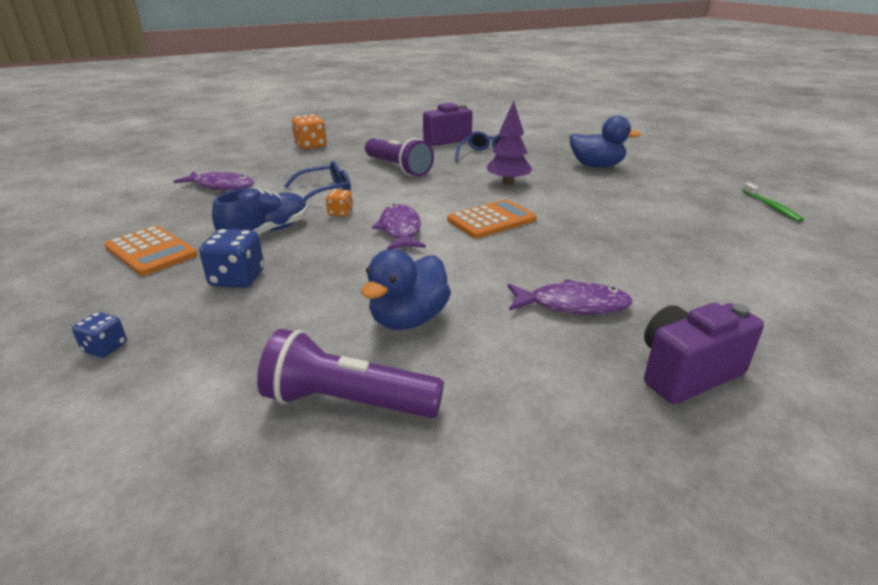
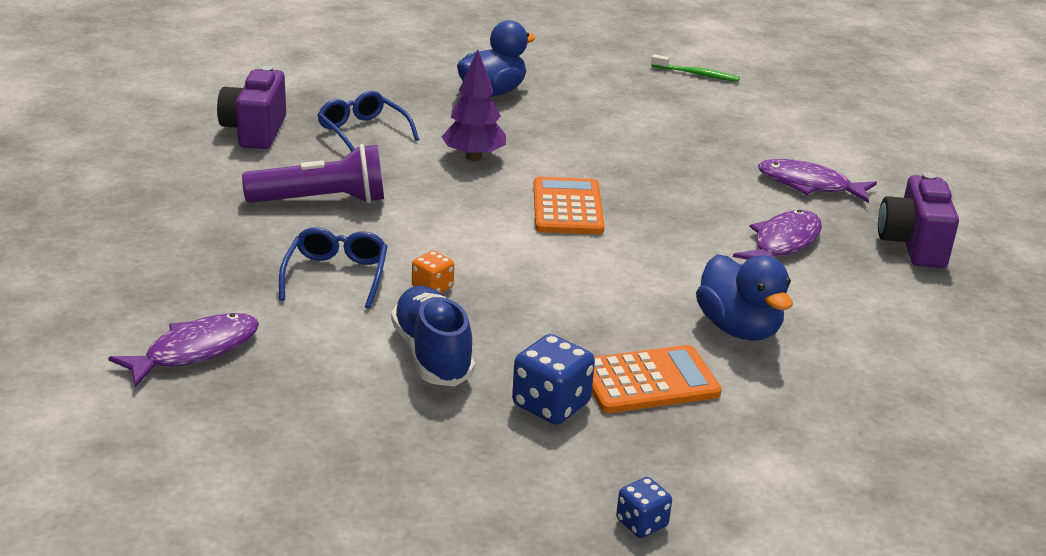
camera: 60 degrees left, 0 degrees up
(151, 251) = (394, 455): orange calculator -> orange calculator (649, 381)
(310, 146) = (108, 231): orange dice -> none
(347, 402) = (847, 400): purple flashlight -> none
(400, 230) = (531, 266): purple fish -> purple fish (809, 185)

